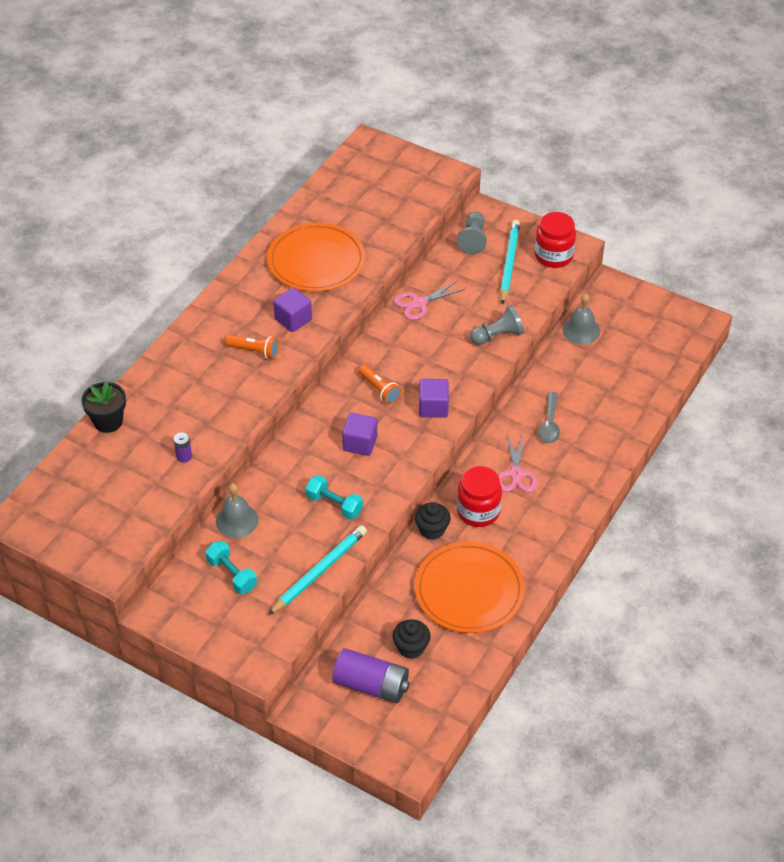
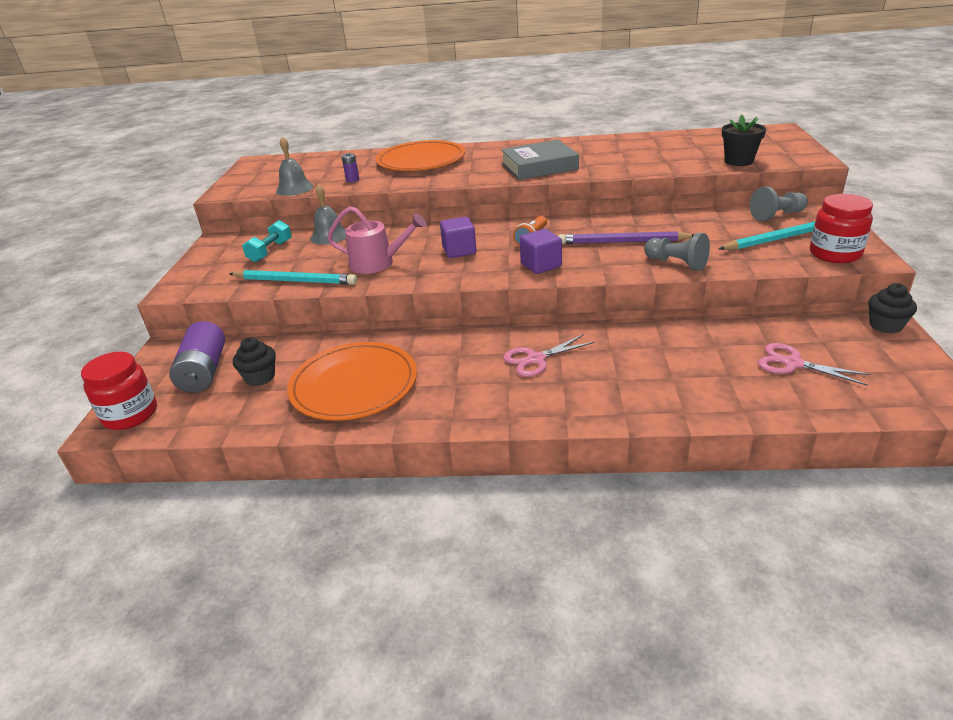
camera: 65 degrees right, 15 degrees down
(108, 421) = (366, 154): black flower pot -> black flower pot (738, 161)
(254, 351) = (487, 166): orange flashlight -> none
(293, 319) = (539, 166): purple cube -> grey book
(316, 261) = (615, 154): orange plate -> orange plate (421, 160)
(334, 505) = (377, 263): turquoise dumbbell -> pink watering can
(419, 303) = (658, 221): pink scissors -> pink scissors (792, 363)
(432, 530) = (417, 338): black cupcake -> black cupcake (885, 325)
(437, 343) = (623, 242): none -> purple pencil
(478, 511) = (463, 355): red jar -> red jar (130, 414)
(549, 424) = (628, 355): grey spoon -> none
(581, 330) = (787, 328): grey bell -> grey bell (294, 188)

